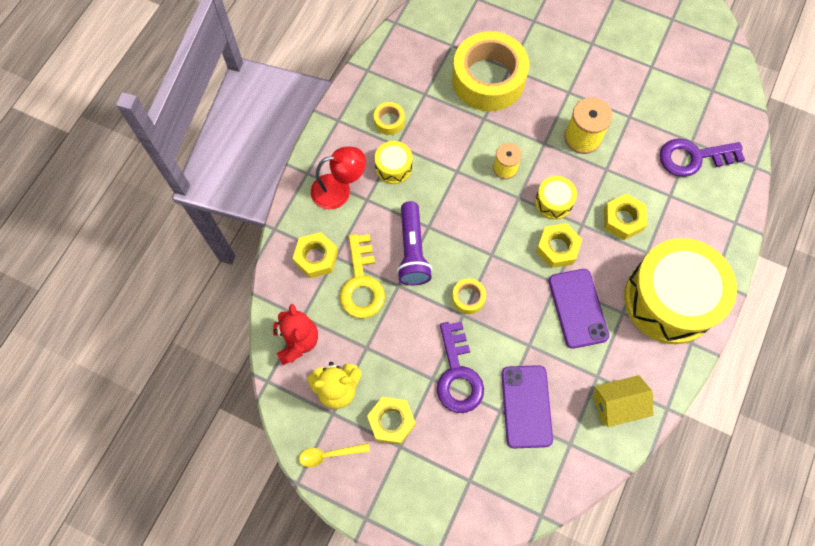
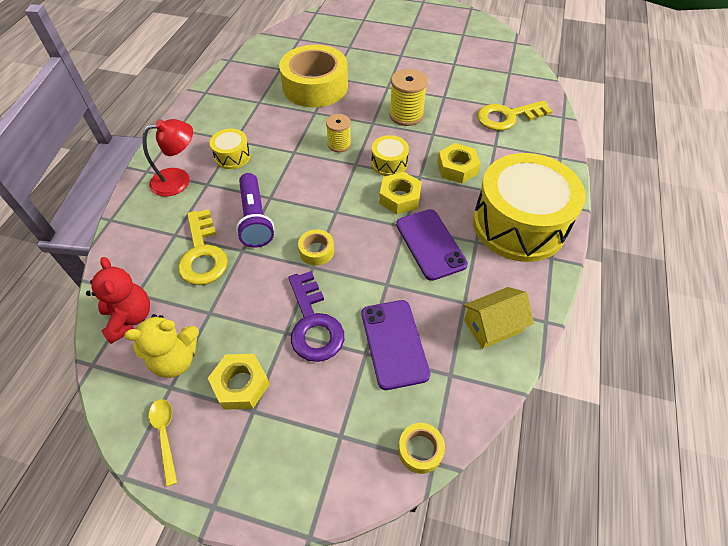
camera: 10 degrees left, 15 degrees down
(316, 258) = (154, 238): yellow nut -> none
(329, 454) = (165, 435): yellow spoon -> yellow spoon turned 90 degrees clockwise
(389, 121) = (227, 124): yellow tape -> yellow tape (420, 450)
(693, 157) = (507, 117): purple key -> yellow key

